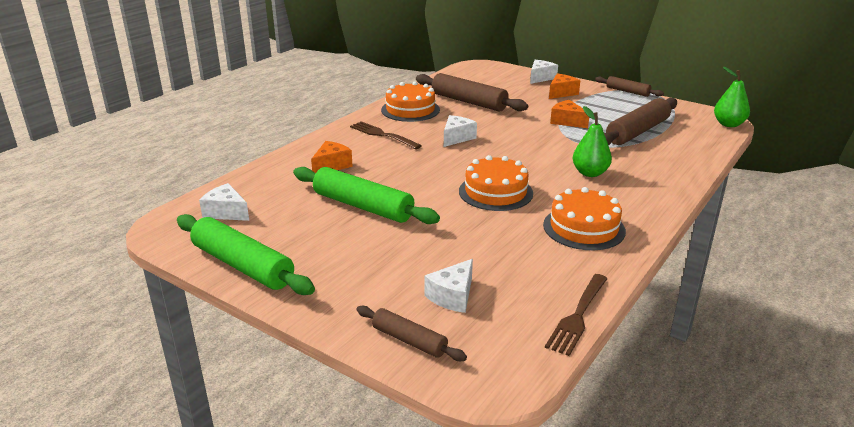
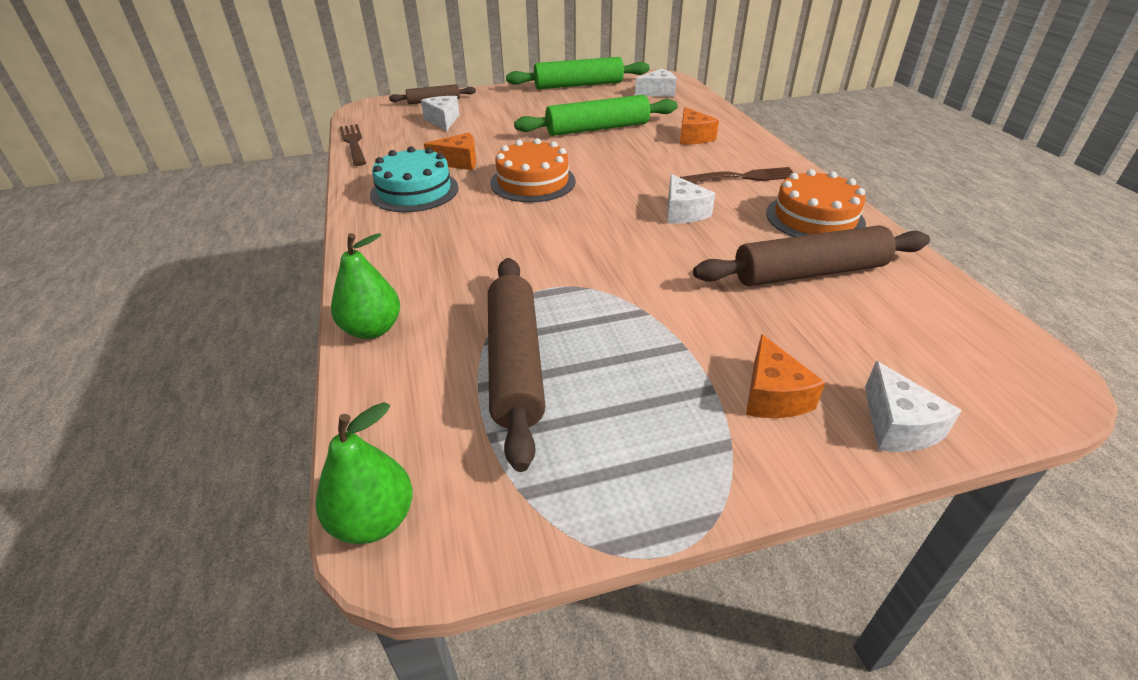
camera: 130 degrees right, 10 degrees up
(567, 121) = (635, 318): orange cheese -> orange cheese (458, 162)
(584, 228) = (414, 191): orange cake -> turquoise cake
(590, 173) = (481, 246): green pear -> green pear (372, 329)
(627, 91) = (696, 512): brown rolling pin -> none

